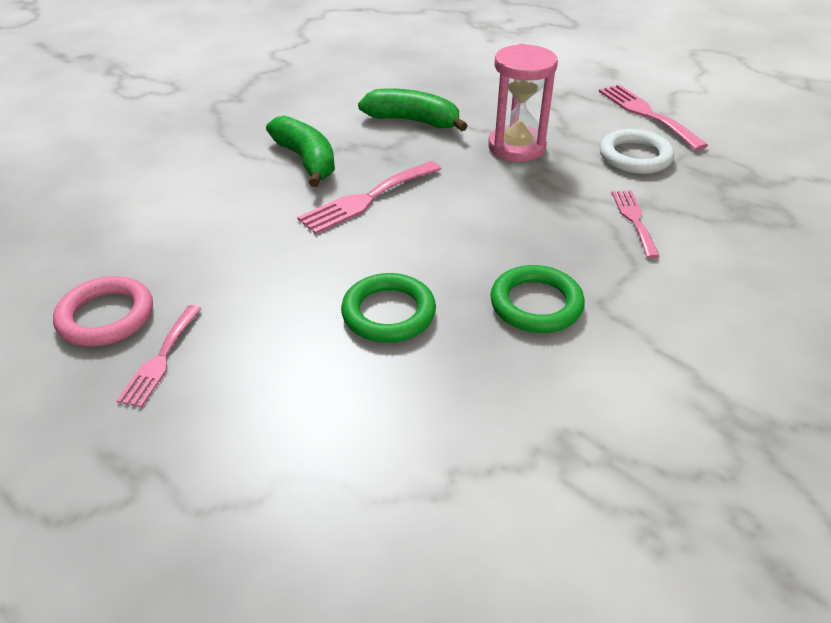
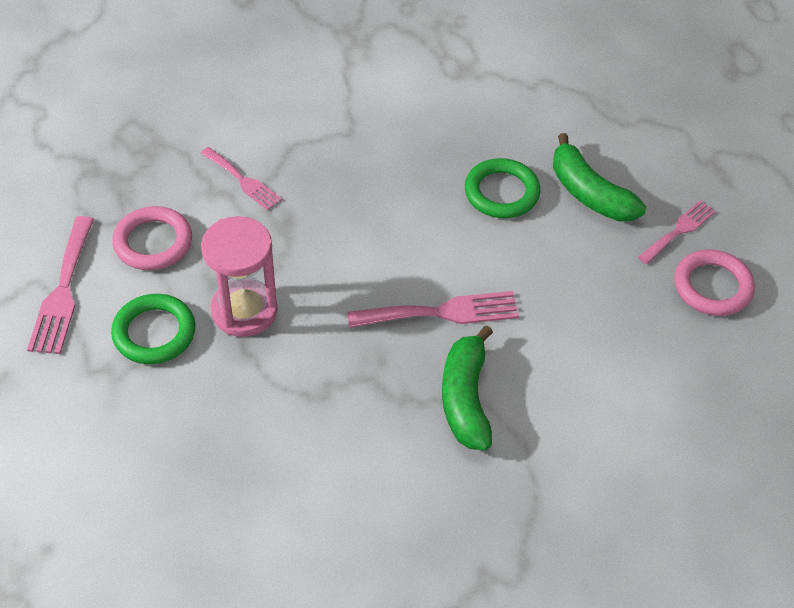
camera: 150 degrees left, 10 degrees up
(413, 121) = (309, 408): green banana -> green banana (589, 193)
(536, 304) = (394, 151): green ring -> green ring (154, 333)
(634, 220) = (243, 181): pink fork -> pink fork turned 75 degrees counterclockwise
(635, 157) = (153, 242): white ring -> pink ring

